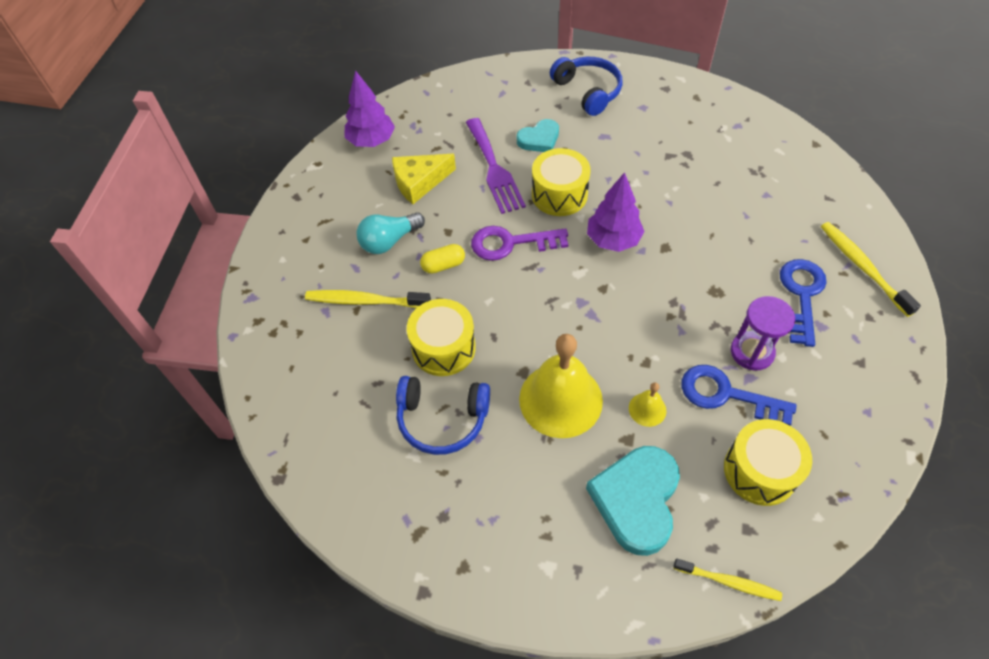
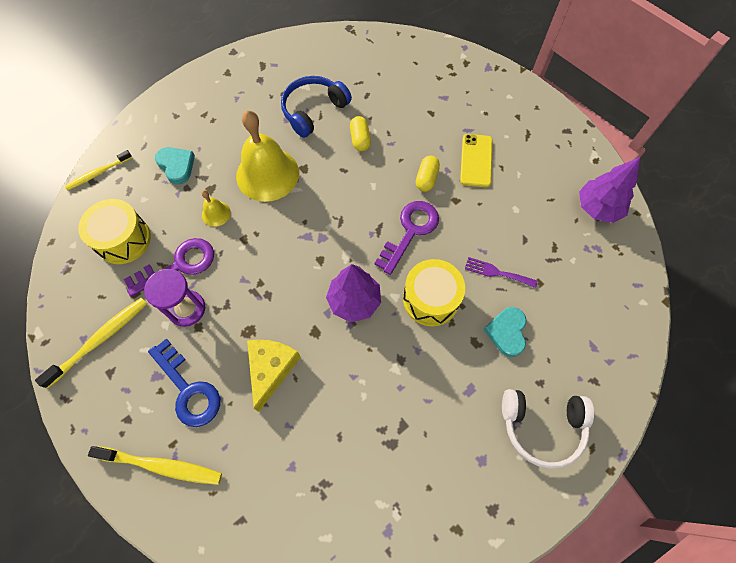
camera: 125 degrees right, 10 degrees up
(365, 301) = (434, 120): yellow toothbrush -> yellow toothbrush (100, 340)
(389, 241) = (476, 160): turquoise light bulb -> yellow phone
(419, 182) = (522, 212): yellow cheese -> yellow cheese (271, 369)
(443, 348) = (360, 139): yellow drum -> yellow capsule
(494, 169) = (497, 272): purple fork -> purple fork, size x0.55
(588, 91) = (542, 427): blue headphones -> white headphones
(636, 500) = (176, 166): turquoise heart -> turquoise heart, size x0.58
(726, 394) = (179, 265): blue key -> purple key

